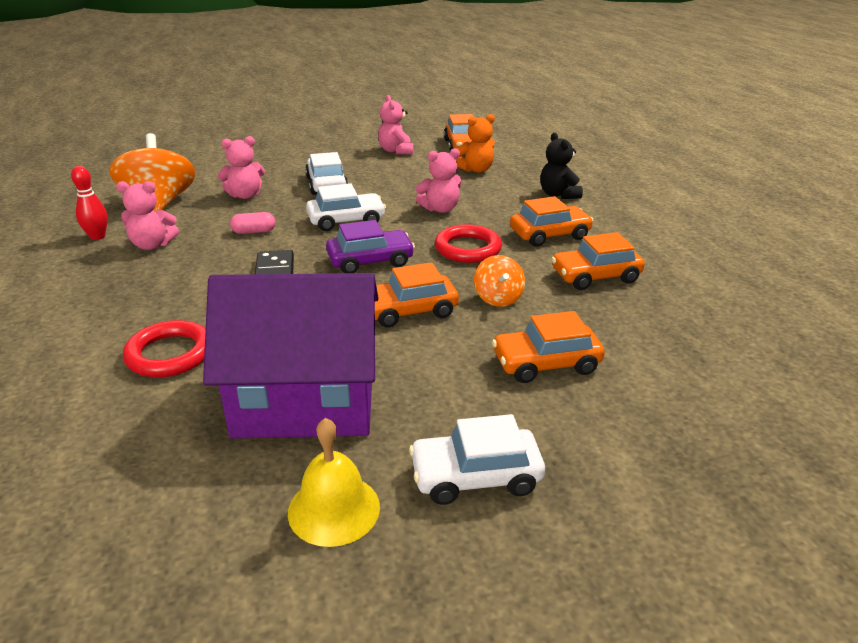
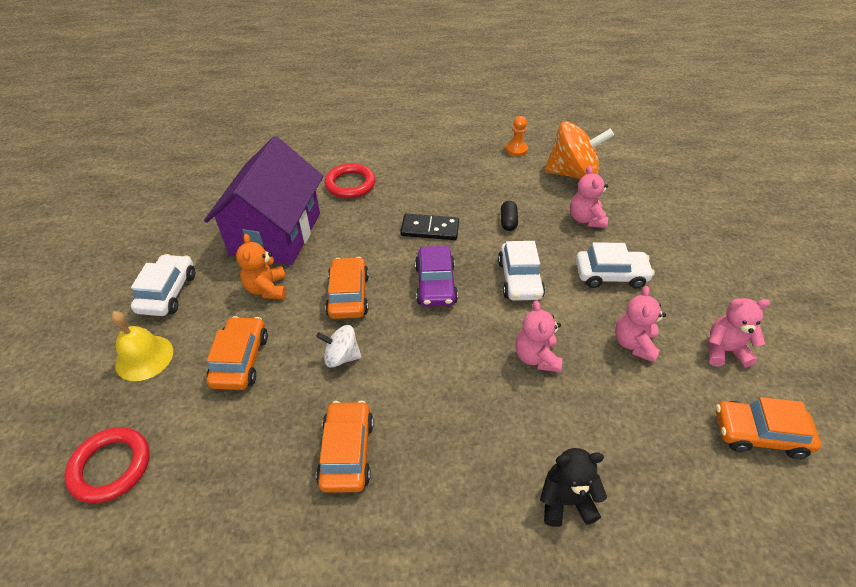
camera: 105 degrees right, 15 degrees up
(97, 236) = (516, 149): red bowling pin -> orange pawn
(152, 245) = (496, 173): pink teddy bear -> pink teddy bear (634, 344)
(254, 232) = (508, 222): pink capsule -> black capsule
(334, 509) = (187, 236): yellow bell -> yellow bell (144, 357)
(468, 248) = (438, 358): red ring -> red ring (111, 466)
(476, 170) = (659, 425): orange teddy bear -> orange teddy bear (267, 289)
(498, 298) = (341, 356): orange spinning top -> white spinning top
(549, 235) = (450, 444): orange car -> none

